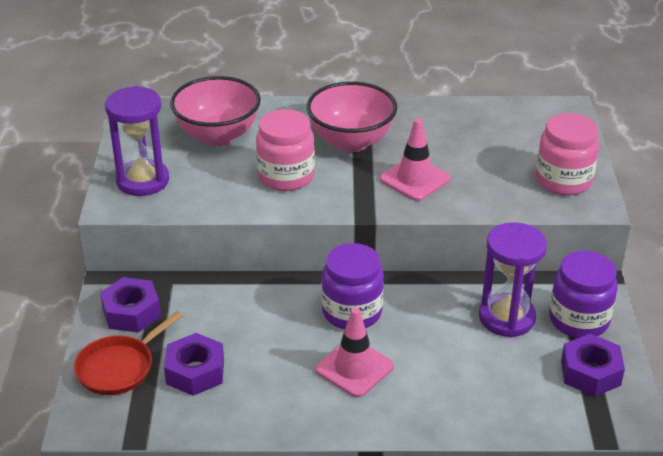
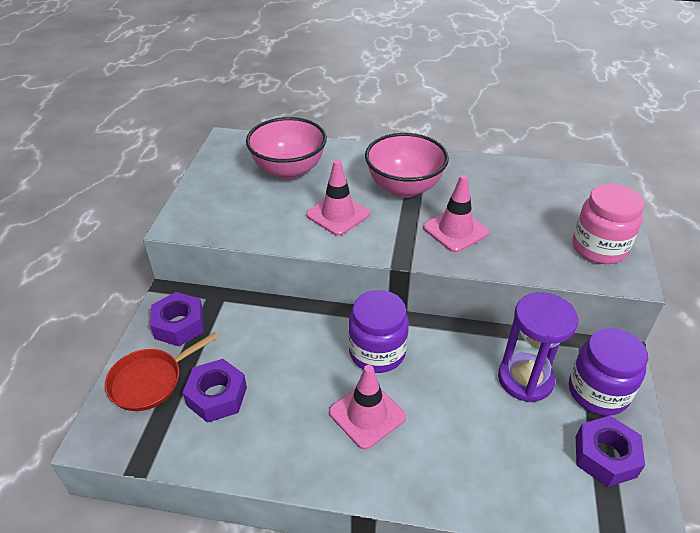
camera: 10 degrees right, 5 degrees up
(142, 181) = (212, 204): purple hourglass -> none
(286, 176) = (338, 214): pink jar -> pink traffic cone

